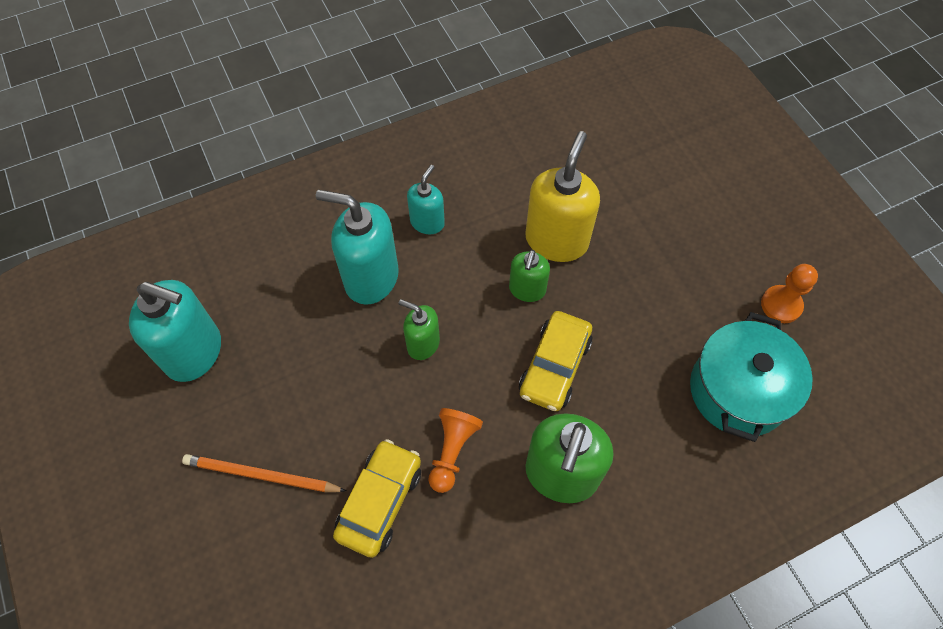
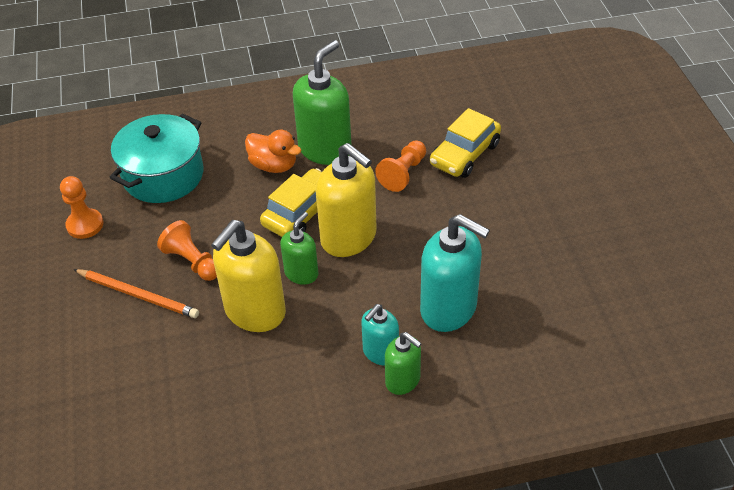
camera: 165 degrees left, 15 degrees down
(194, 352) = (622, 273): turquoise soap dispenser -> none
(261, 475) = (556, 181): orange pencil -> orange pencil (138, 295)
(423, 344) = (410, 246): green soap dispenser -> green soap dispenser (403, 380)
(491, 342) = (349, 238): none -> yellow soap dispenser
(614, 433) = (274, 165): none -> orange duck
(643, 282) = (192, 261): none -> orange pawn

